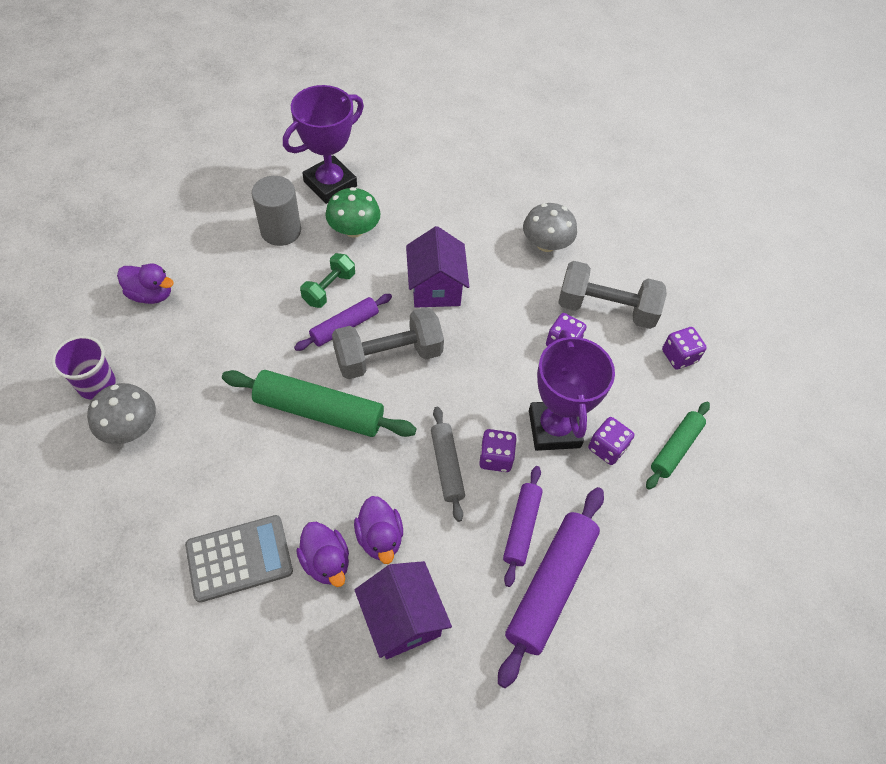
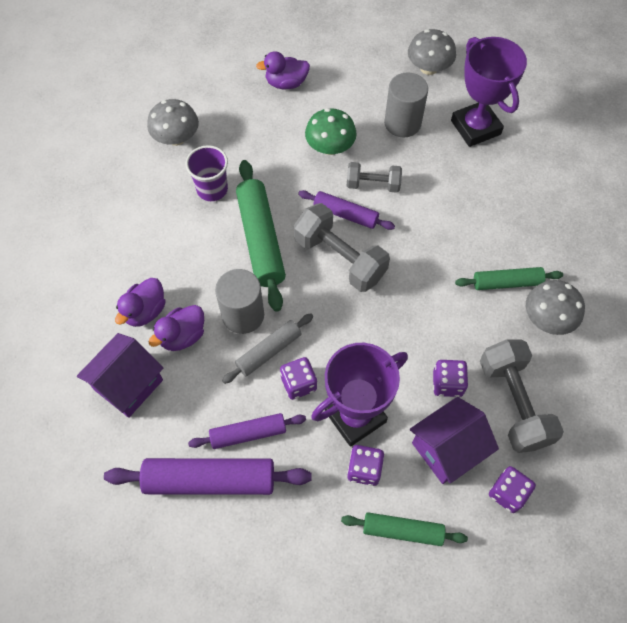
camera: 65 degrees right, 5 degrees up
(97, 384) = (196, 100): purple cup -> purple cup (212, 189)
(151, 294) = (286, 83): purple duck -> purple duck turned 90 degrees clockwise
(237, 179) = (429, 68): none -> grey mushroom
(239, 558) = (119, 257): grey calculator -> none
(329, 289) = (373, 185): green dumbbell -> grey dumbbell
(330, 184) = (475, 127): purple trophy -> purple trophy turned 45 degrees clockwise
(354, 229) = (443, 169): green mushroom -> green mushroom (330, 147)
(393, 469) = (243, 315): none -> grey cylinder
(435, 287) = (431, 256): purple house -> purple house (447, 449)
(497, 251) = (507, 283): none -> green rolling pin

